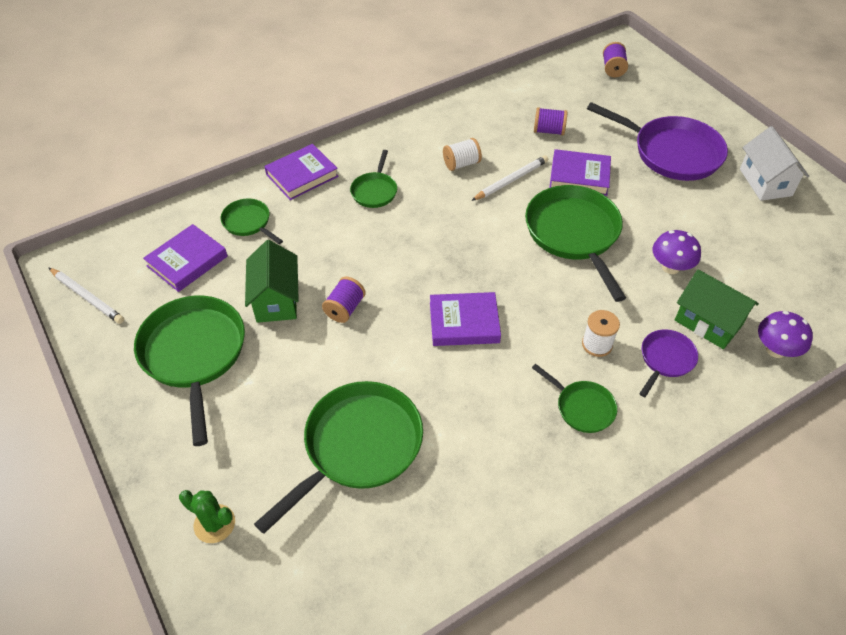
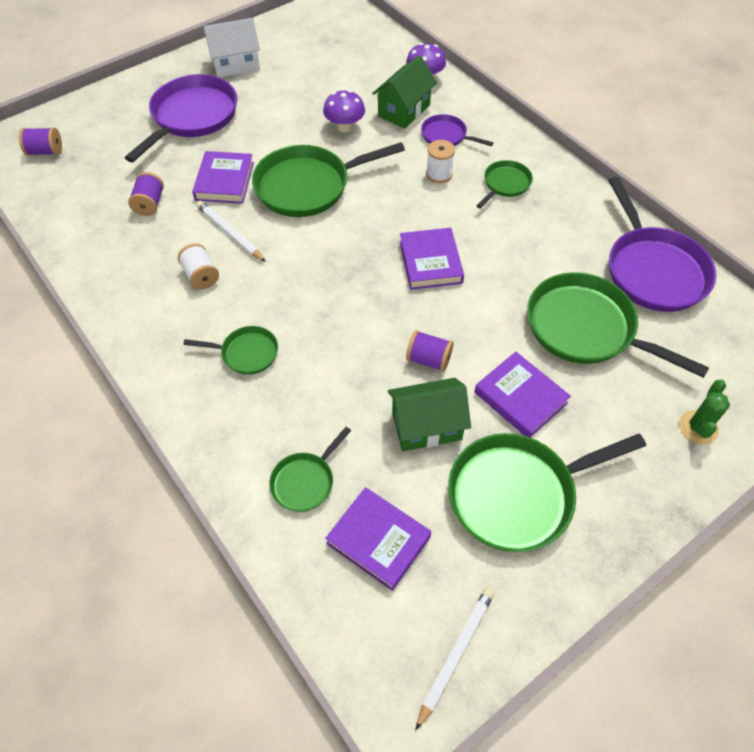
camera: 95 degrees left, 5 degrees up
(302, 175) = (216, 435): purple book -> purple book (520, 397)
(433, 540) = (653, 270): none -> purple pan

